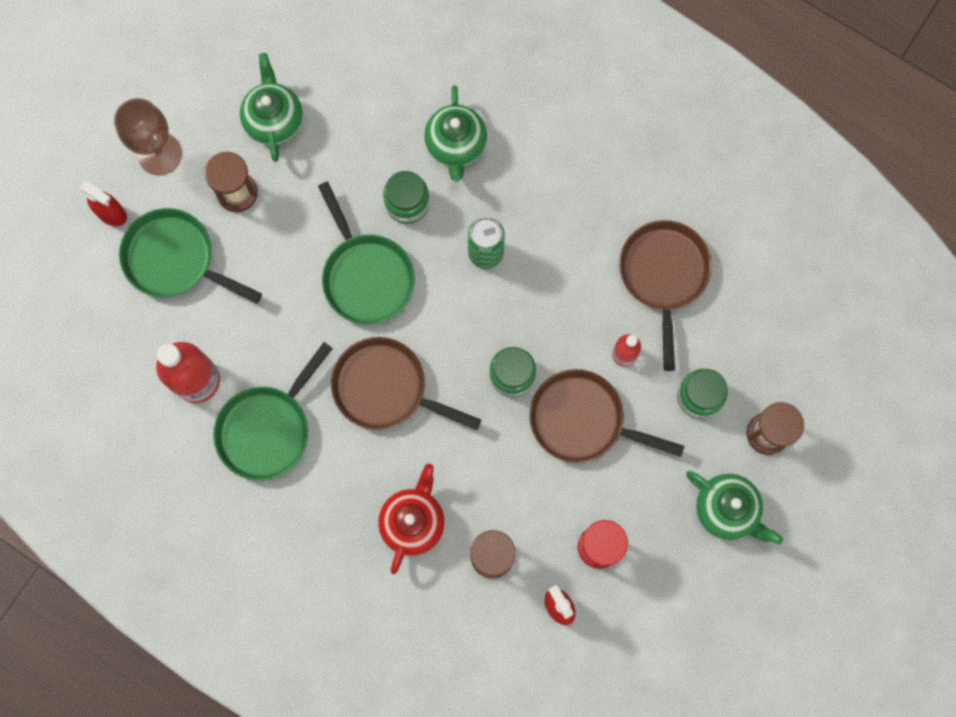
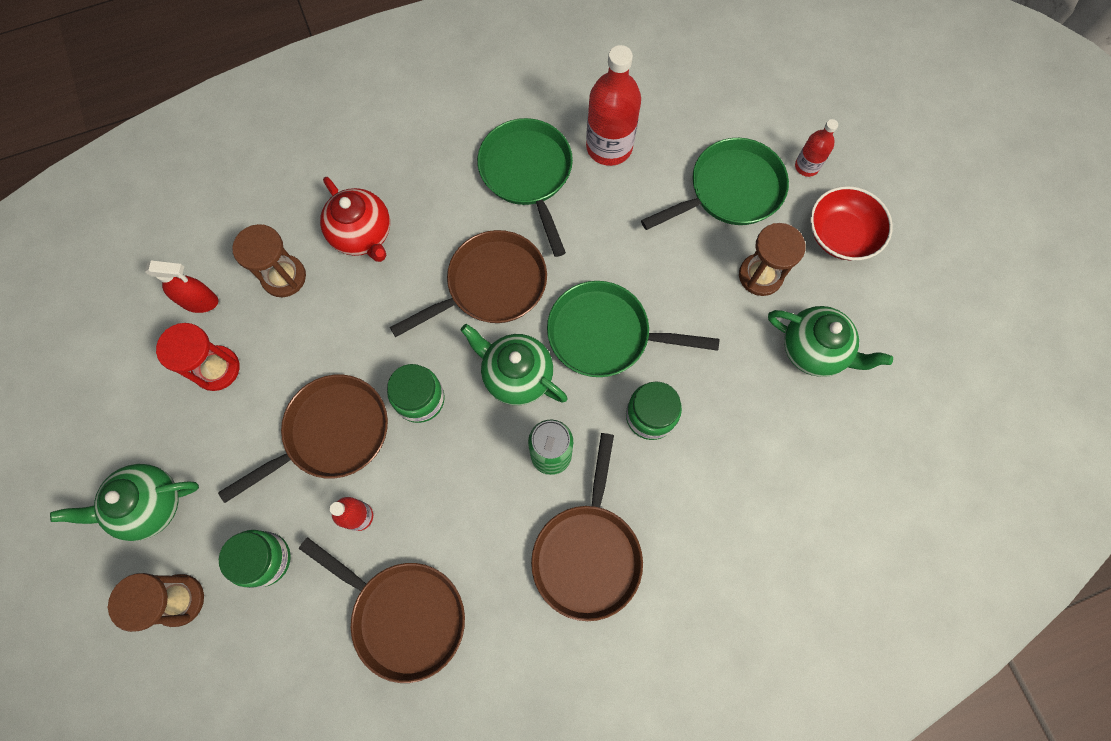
camera: 125 degrees right, 5 degrees down
(111, 213) = (806, 166): red spray bottle -> red bottle
(159, 154) = (841, 234): brown goblet -> red bowl
(456, 145) = (679, 502): green teapot -> green teapot (516, 375)
(535, 183) = (588, 553): none -> brown pan

